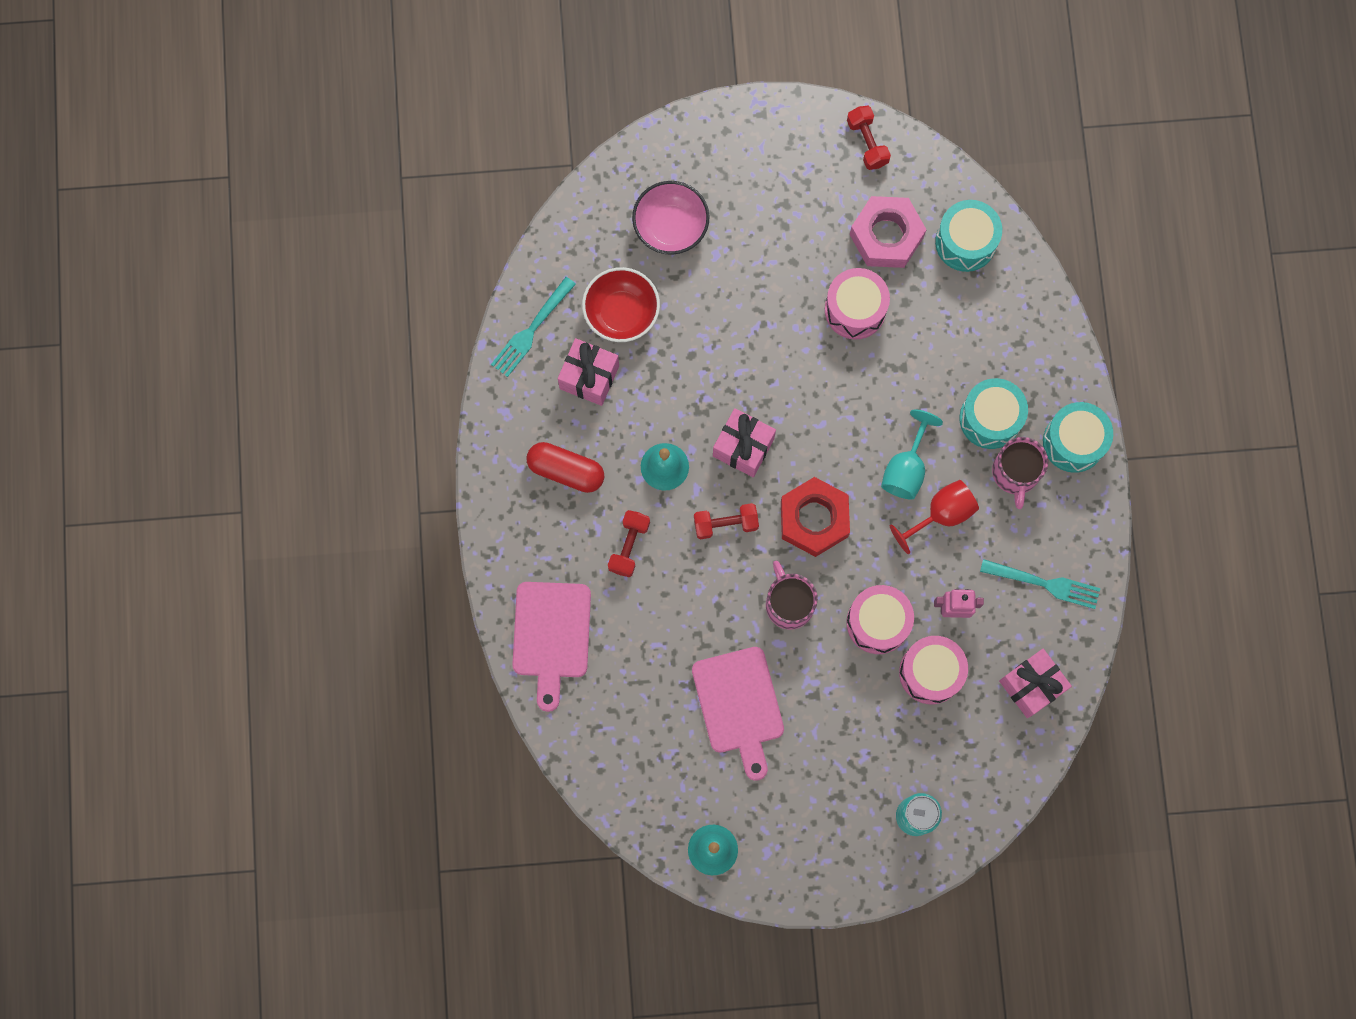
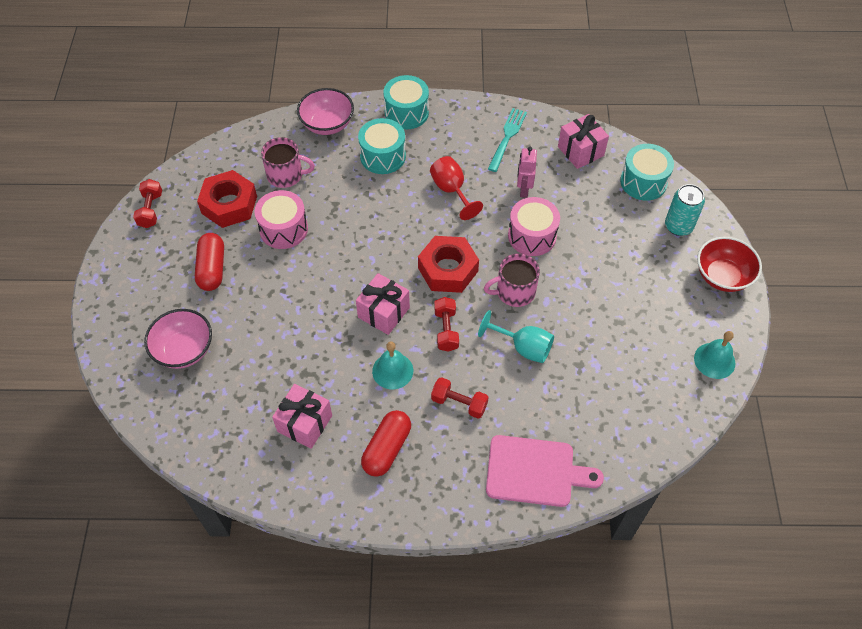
camera: 85 degrees left, 20 degrees down
(531, 330) = (252, 468): turquoise fork -> none
(621, 313) = (252, 393): red bowl -> red bowl (722, 276)
(739, 705) = (596, 332): pink cutting board -> none
(786, 235) = (212, 269): none -> red capsule
(867, 142) = (150, 210): red dumbbell -> red dumbbell turned 75 degrees counterclockwise
(886, 236) = (229, 205): pink nut -> red nut
(906, 468) = (414, 208): turquoise goblet -> turquoise goblet (523, 347)
(930, 672) = (570, 207): pink drum -> none
(965, 242) = (246, 158): turquoise drum -> turquoise drum (643, 182)
(1015, 473) = (425, 146): pink mug -> pink mug (286, 175)
(1038, 338) = (327, 124): none -> pink bowl

